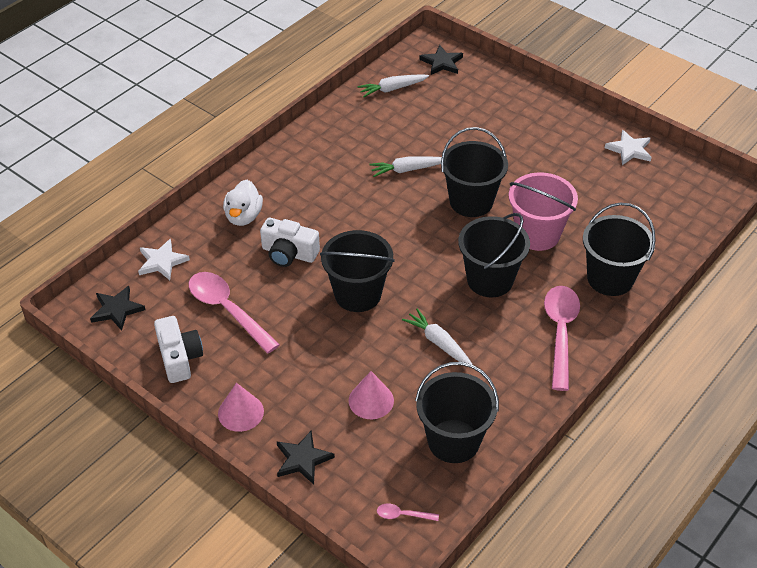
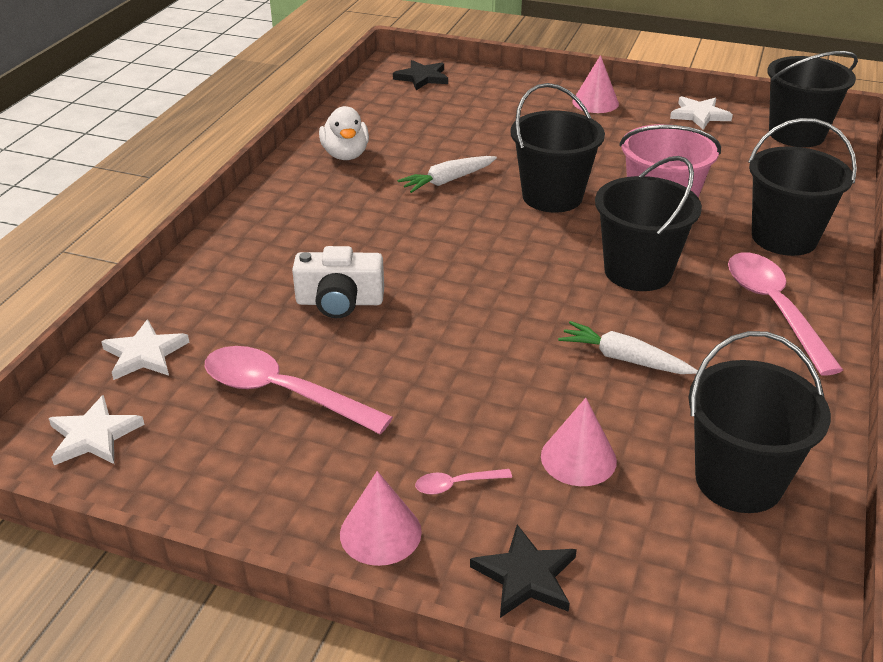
camera: 20 degrees left, 10 degrees down
(117, 309) = (94, 436): black star -> white star
(179, 358) = (234, 478): white camera -> none
(243, 216) = (248, 273): white duck -> white duck (345, 155)
(358, 294) = (470, 327): black bucket -> black bucket (796, 134)
(392, 89) = (377, 110): white carrot -> none
(403, 515) = (744, 614): pink spoon -> pink spoon (456, 484)
(557, 118) = (595, 102): none -> pink cone

